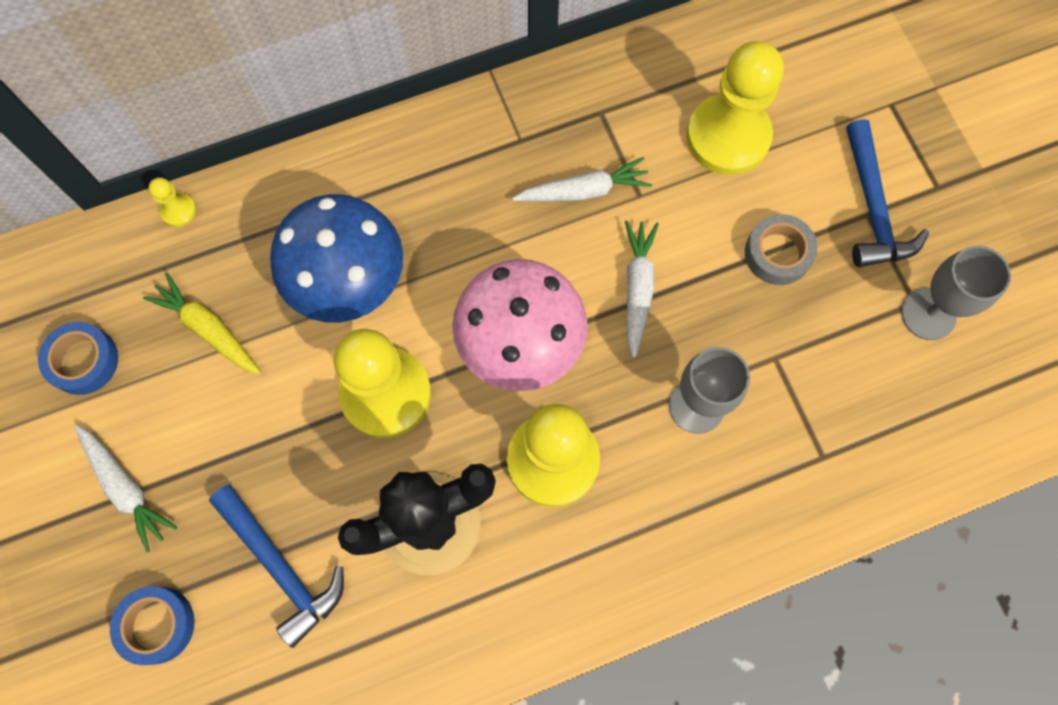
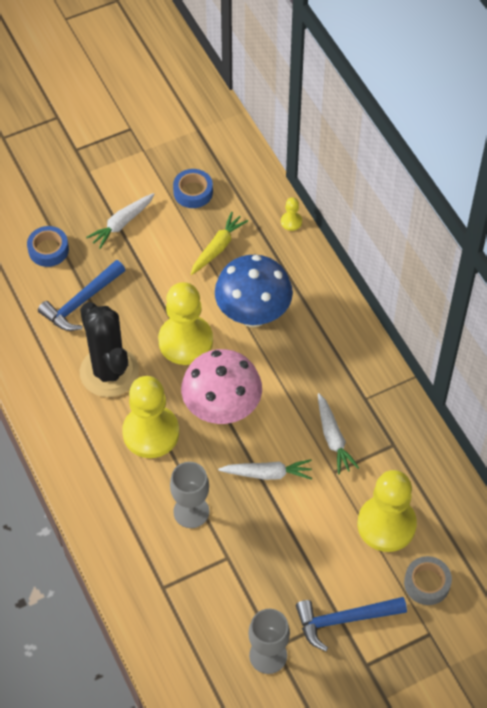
camera: 85 degrees right, 15 degrees down
(777, 253) = (302, 558): grey tape -> grey tape (427, 583)

